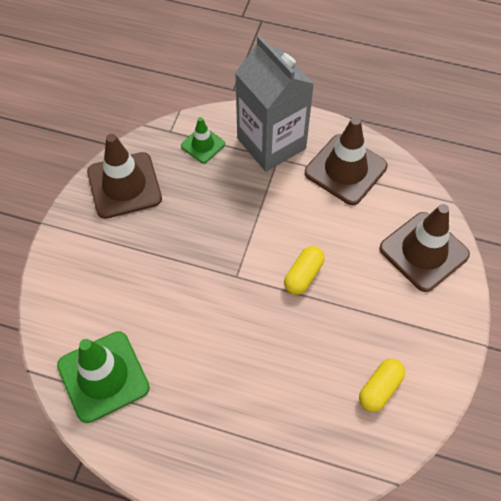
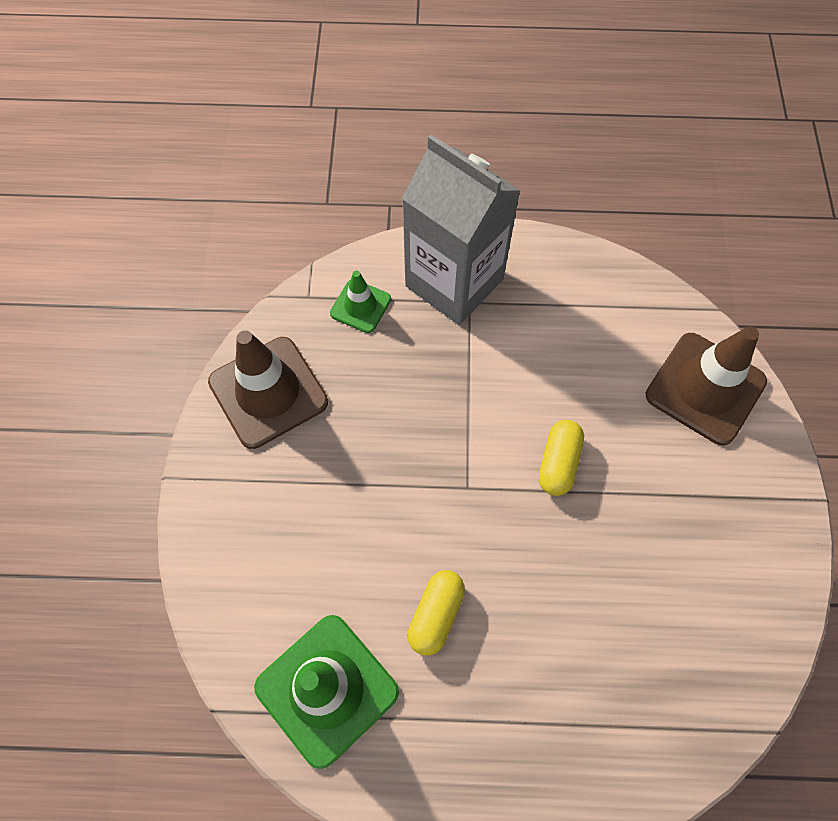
camera: 15 degrees left, 5 degrees up
(345, 169) = (565, 297): brown traffic cone -> none
(380, 389) = (712, 600): yellow capsule -> yellow capsule (436, 614)

